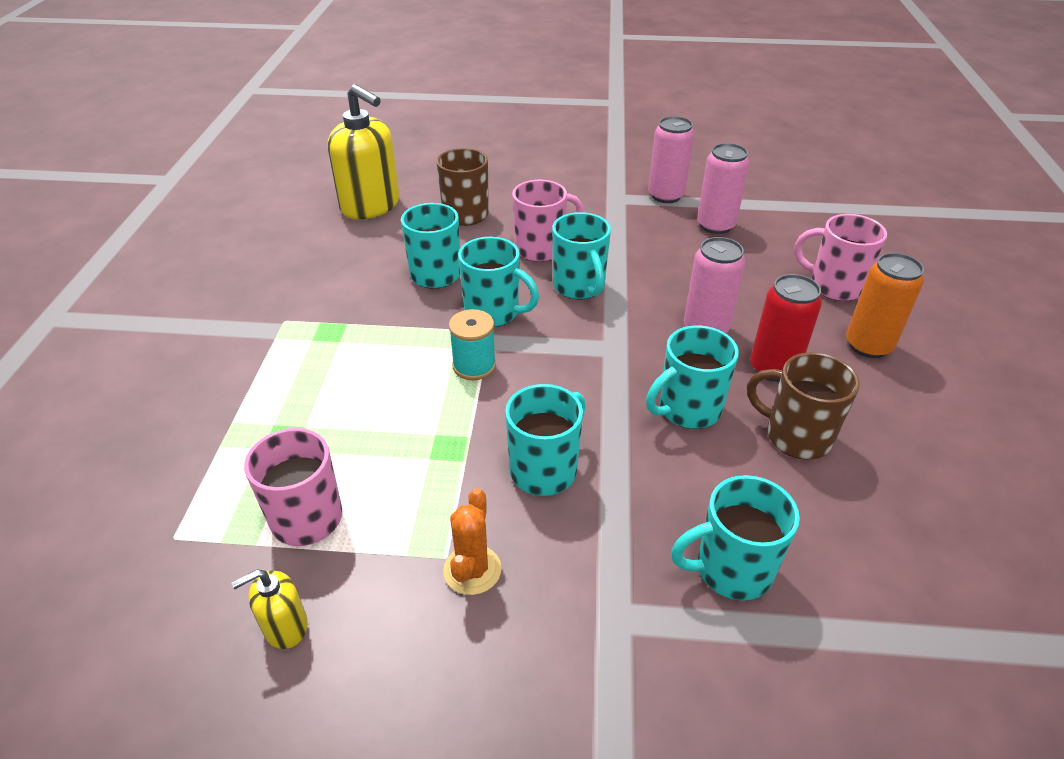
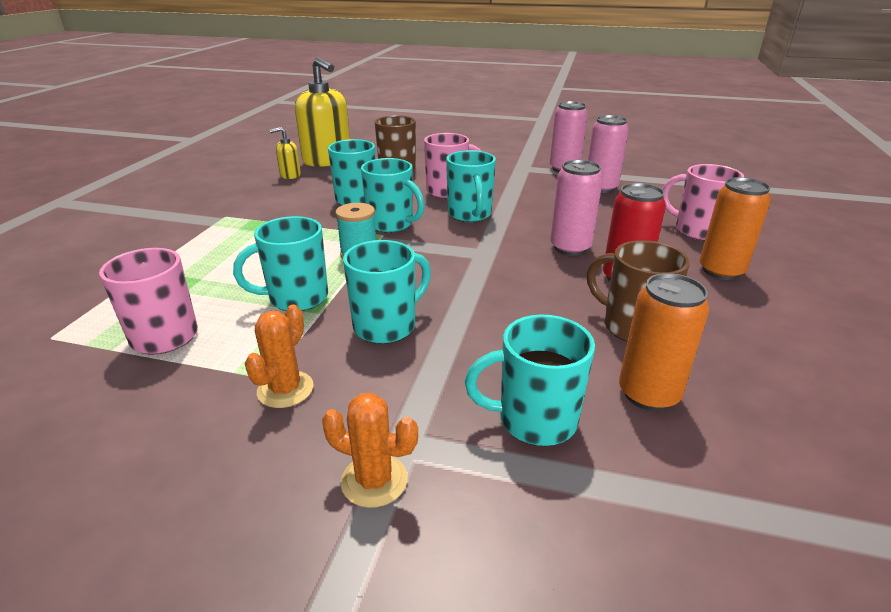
camera: 10 degrees right, 10 degrees down
(285, 626) = (97, 410): yellow soap dispenser -> yellow soap dispenser (290, 175)
(603, 663) = (374, 480): none -> orange cactus
(687, 410) = (534, 298): turquoise mug -> turquoise mug (296, 298)
(829, 522) = (648, 394): none -> orange can

